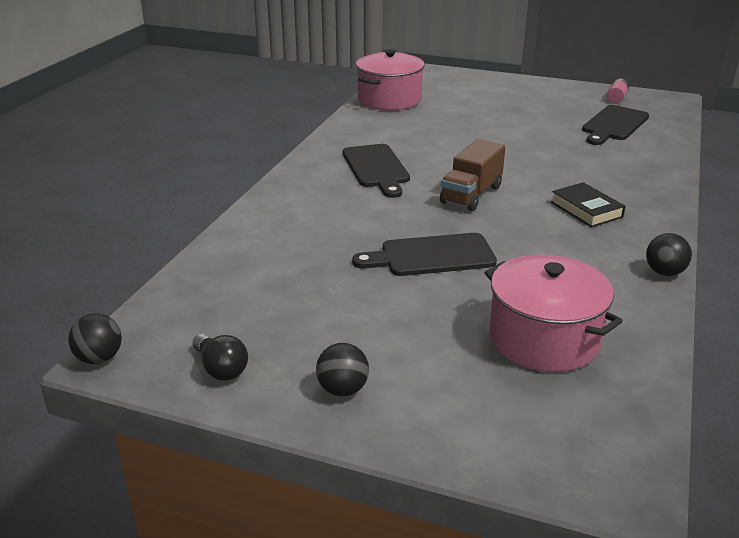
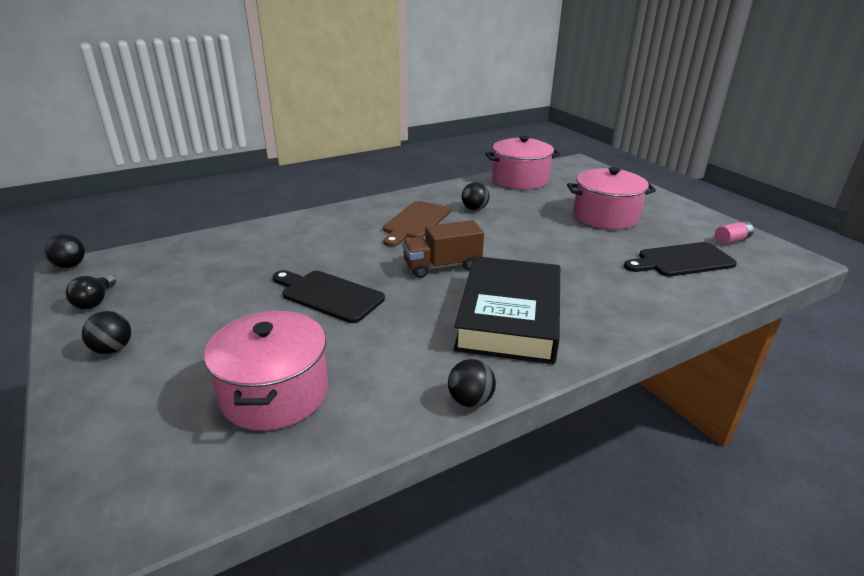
camera: 40 degrees right, 0 degrees up
(376, 168) = (415, 222): black cutting board -> brown cutting board
(402, 138) = (474, 209): none -> black ball
(510, 109) = (605, 216): none -> pink pot
(586, 209) = (509, 317): black book -> black book, size x2.13

